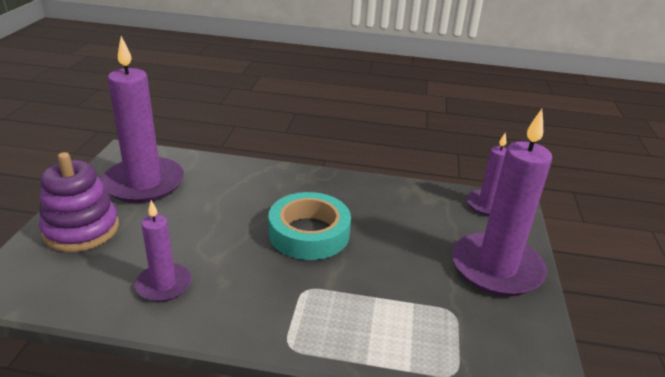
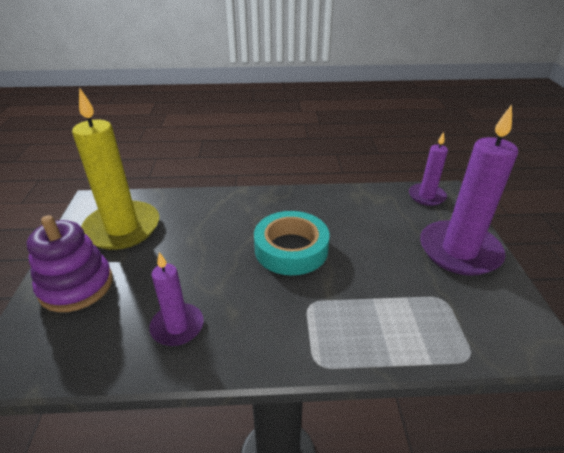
camera: 10 degrees left, 5 degrees up
(144, 183) = (122, 228): purple candle -> yellow candle

